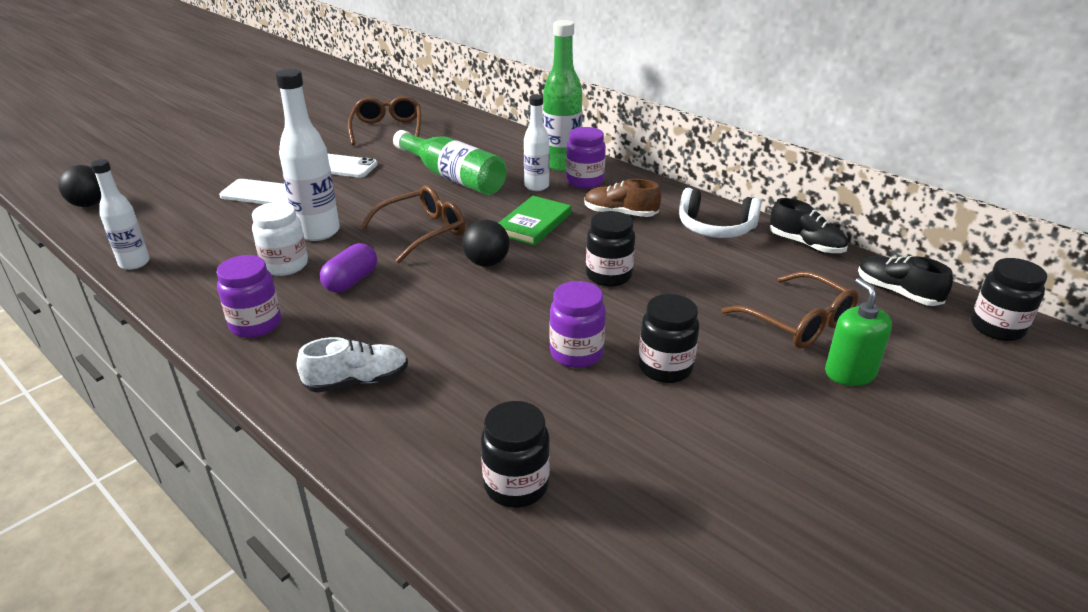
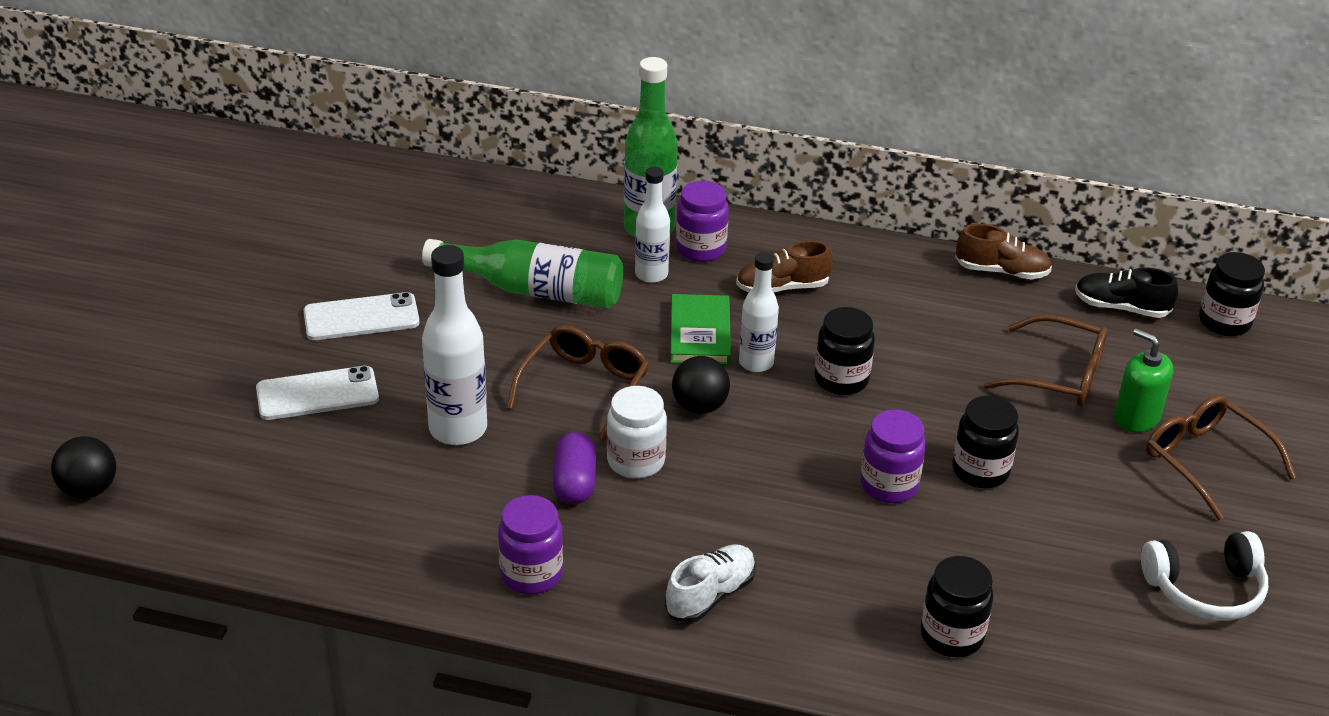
camera: 30 degrees left, 5 degrees up
(134, 263) = (280, 551): white bottle -> white bottle (756, 363)
(285, 265) = (473, 489): white jar -> white jar (636, 461)
(387, 129) = (358, 230): brown glasses -> brown glasses (1205, 461)
(715, 228) = (897, 276): white headphones -> white headphones (1205, 590)
(805, 244) = (1001, 271): black shoe -> brown shoe

